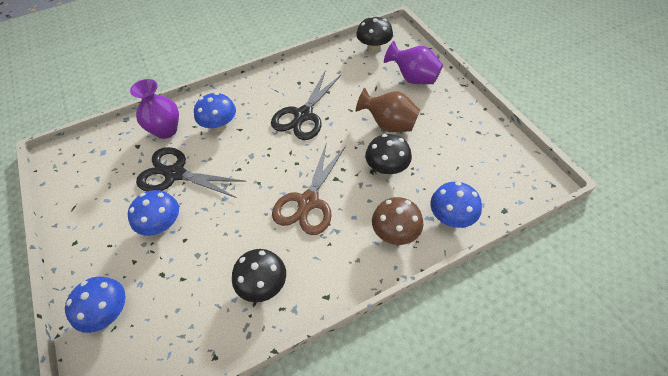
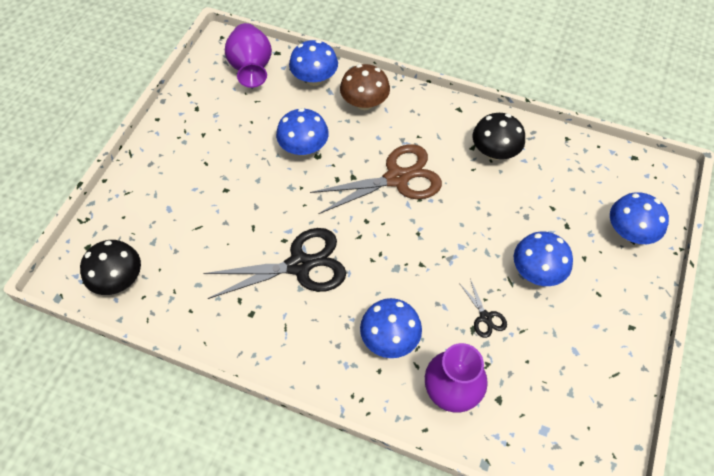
camera: 135 degrees left, 5 degrees up
(175, 174) = (485, 317): black scissors -> black scissors, size x0.45
(387, 168) = (304, 147): black mushroom -> blue mushroom
(389, 125) = (246, 180): brown vase -> none
(413, 78) = (153, 202): purple vase -> purple vase (251, 68)

